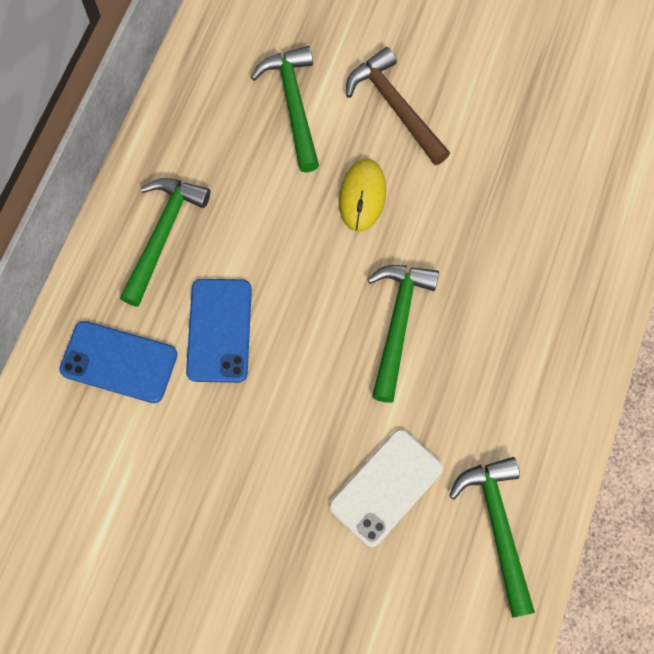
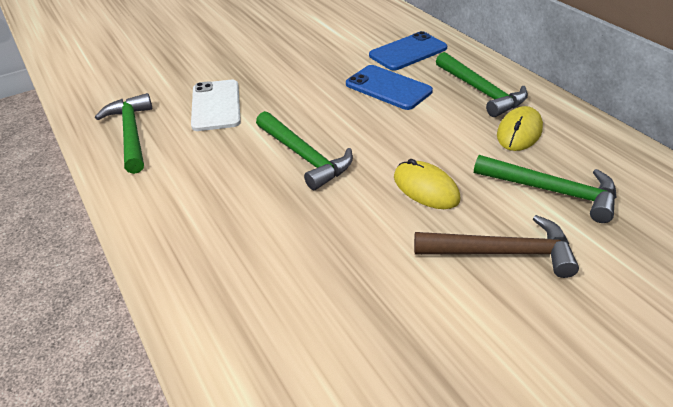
camera: 130 degrees right, 30 degrees down
(219, 166) = (519, 132): none -> yellow mouse
(498, 528) = (131, 134): green hammer -> green hammer turned 135 degrees counterclockwise

